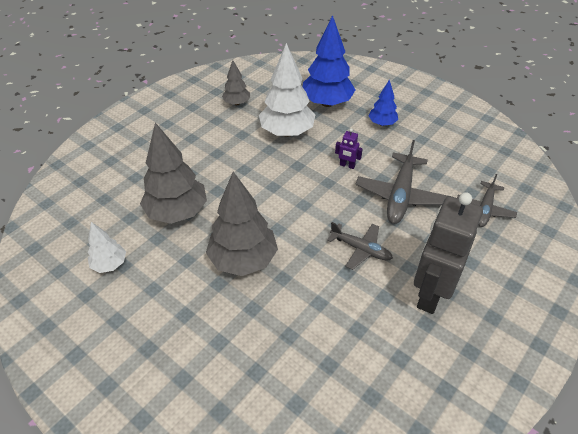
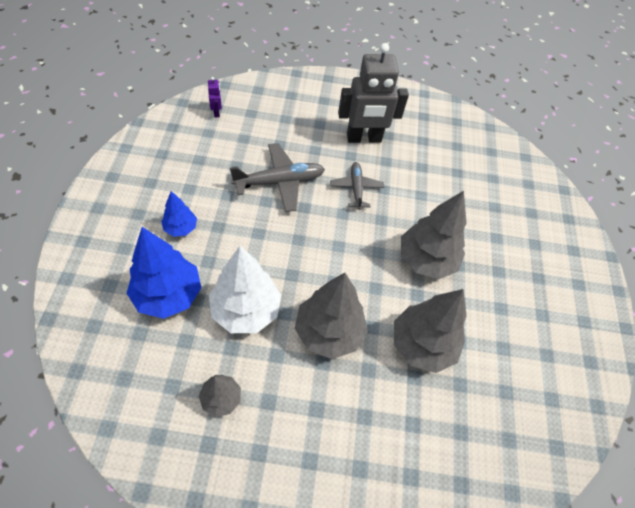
camera: 130 degrees left, 10 degrees up
(110, 264) = (512, 360): white tree -> none
(235, 165) = (328, 332): none -> grey tree
(347, 165) = (265, 233): purple robot -> purple robot (216, 112)
(484, 209) = (259, 126): grey plane -> none

